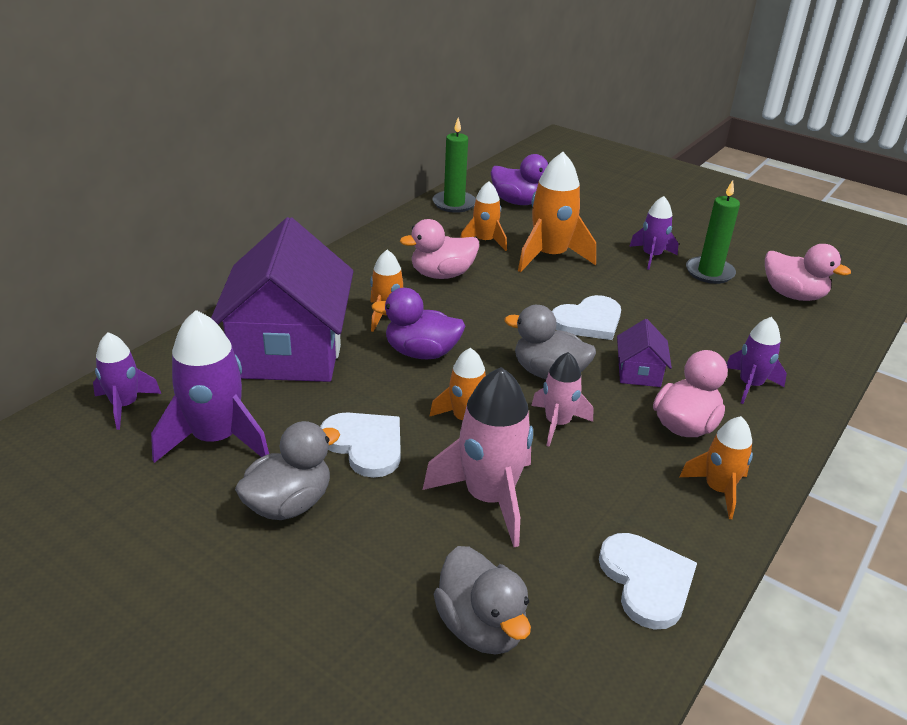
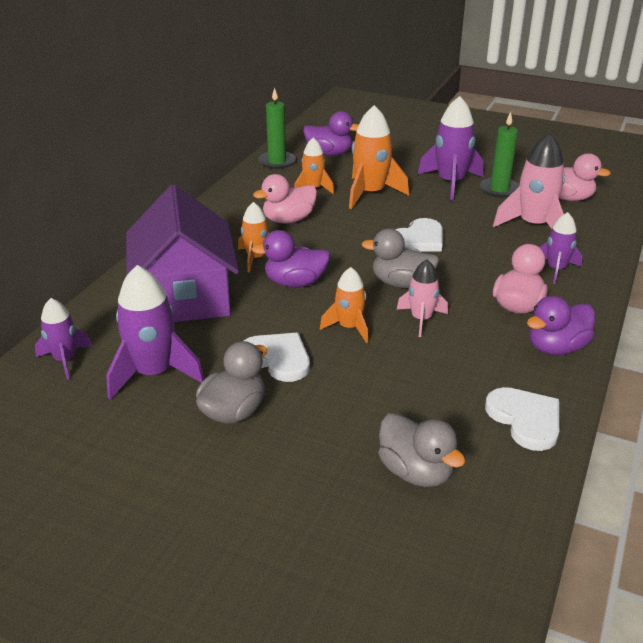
camera: 10 degrees left, 0 degrees up
(489, 498) = (388, 381): pink rocket -> pink rocket (533, 225)
(639, 373) = (470, 272): purple house -> none
(651, 256) = (450, 183): purple rocket -> purple rocket, size x1.66
(718, 490) = (556, 347): orange rocket -> purple duck

